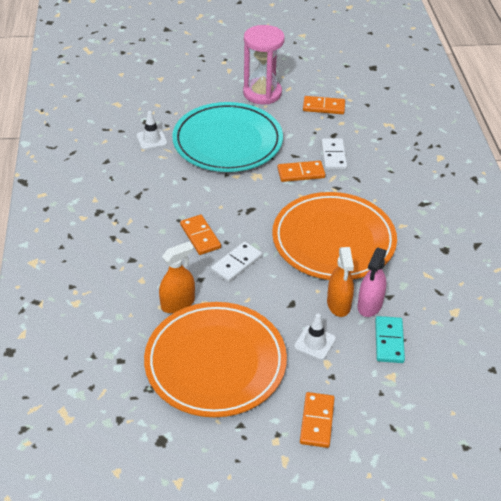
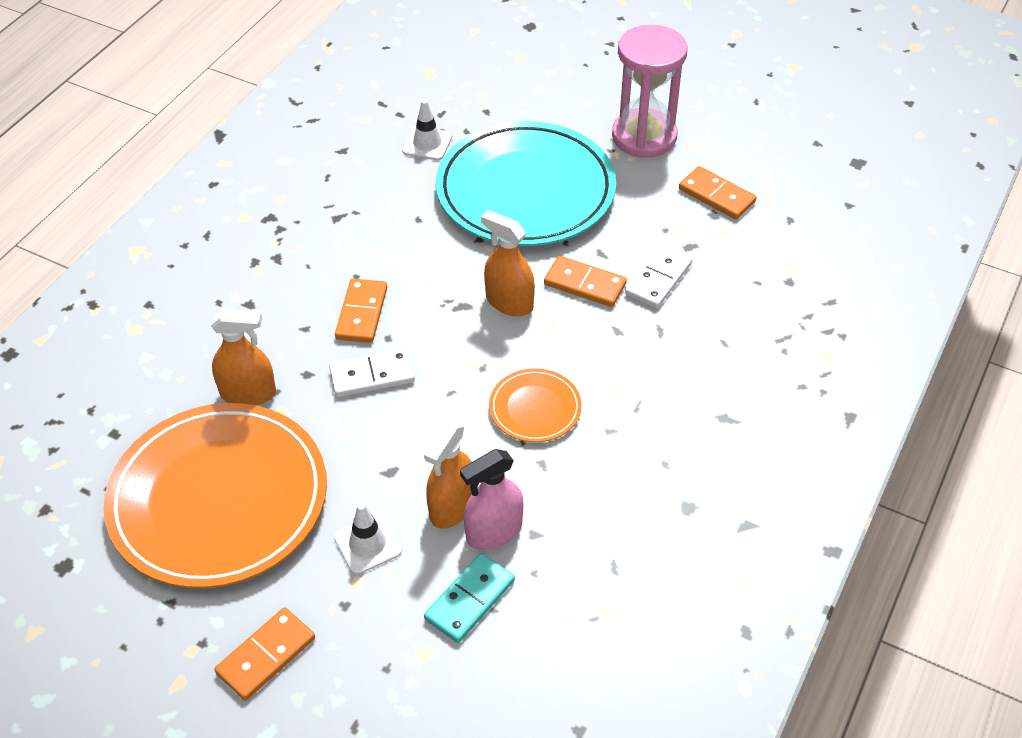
camera: 35 degrees right, 5 degrees up
(272, 197) = (509, 302): none -> orange spray bottle
(333, 240) = (535, 408): orange plate -> orange plate, size x0.45

